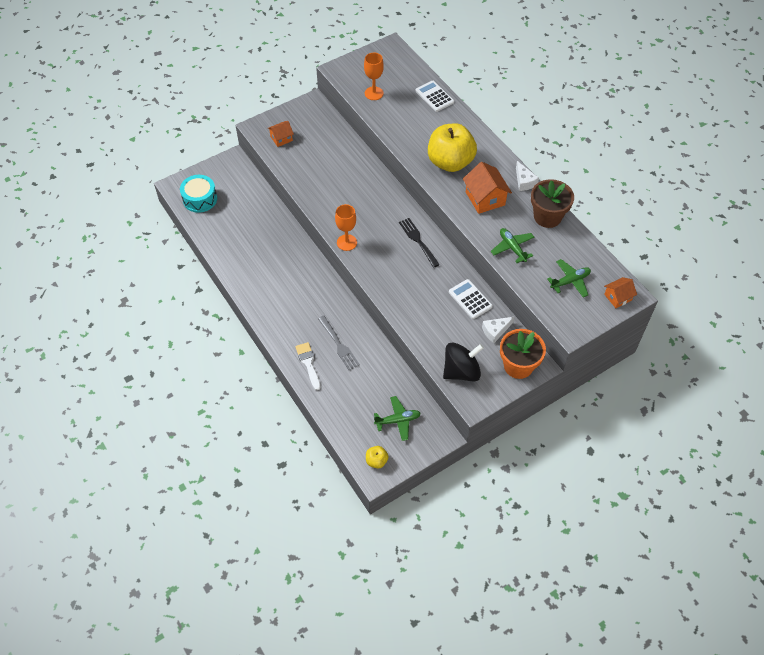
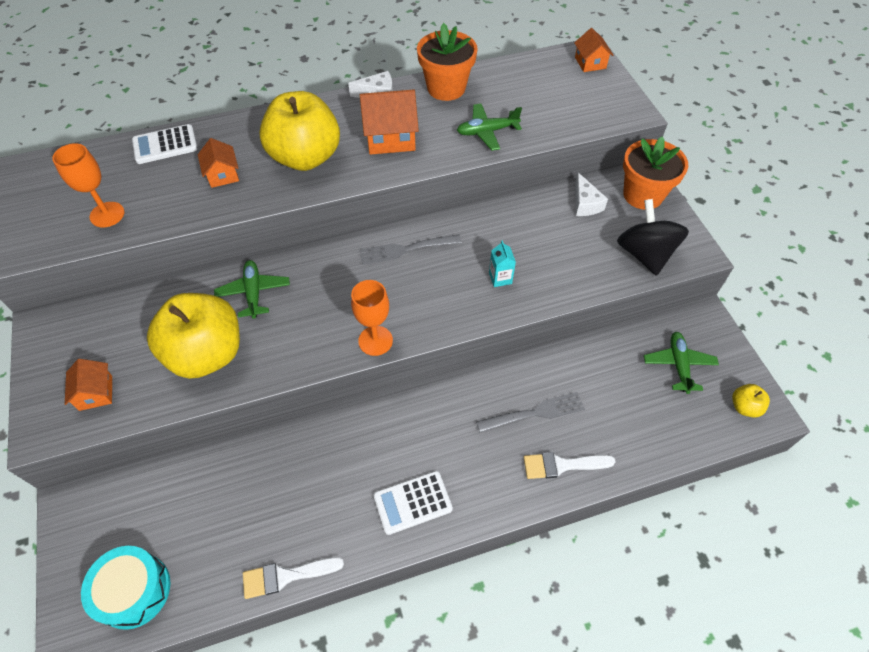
camera: 75 degrees left, 0 degrees up
(219, 254) = (286, 576): none -> white brush
(316, 173) = (207, 354): none -> yellow apple
(412, 293) = (500, 278): none -> turquoise carton
(418, 240) = (405, 249): black fork -> grey fork
(421, 130) = (223, 175): none -> orange house
(470, 299) = (527, 216): white calculator -> white calculator (412, 502)
(547, 217) = (446, 88): brown flower pot -> orange flower pot
(570, 281) = (556, 94): green plane -> green plane (254, 292)

